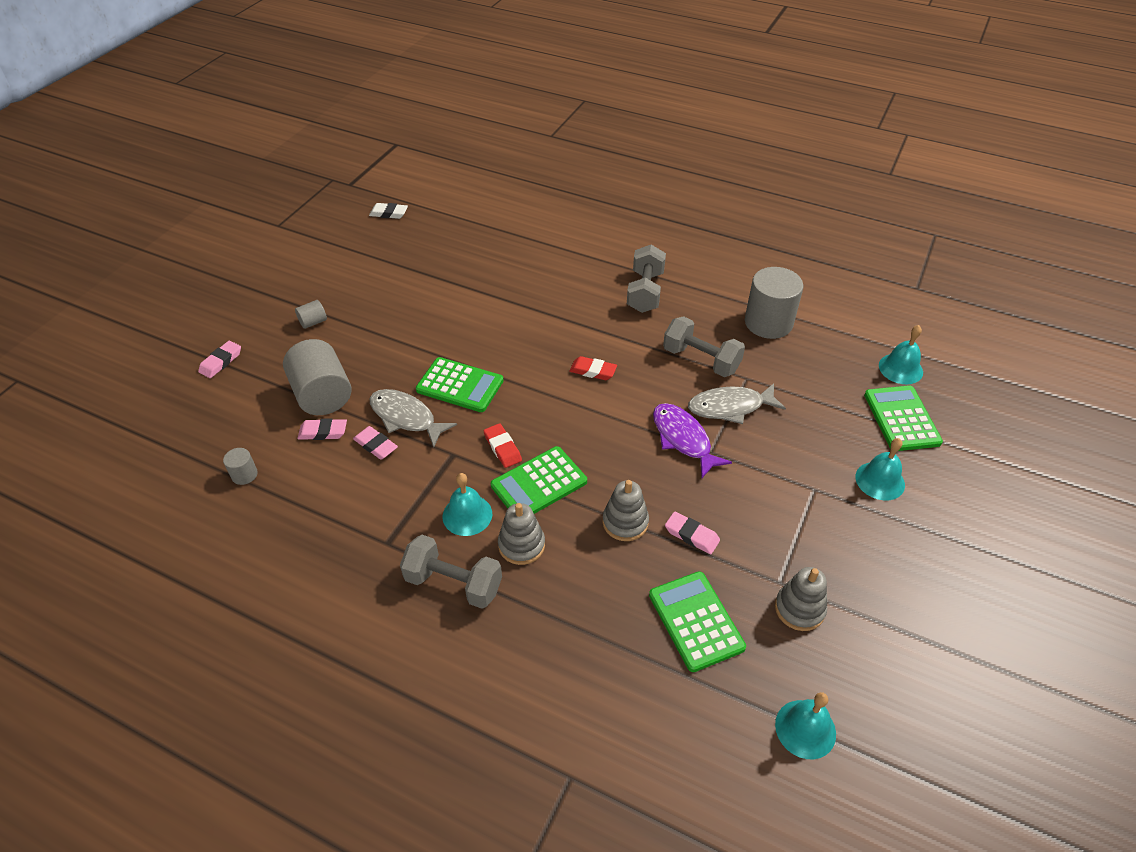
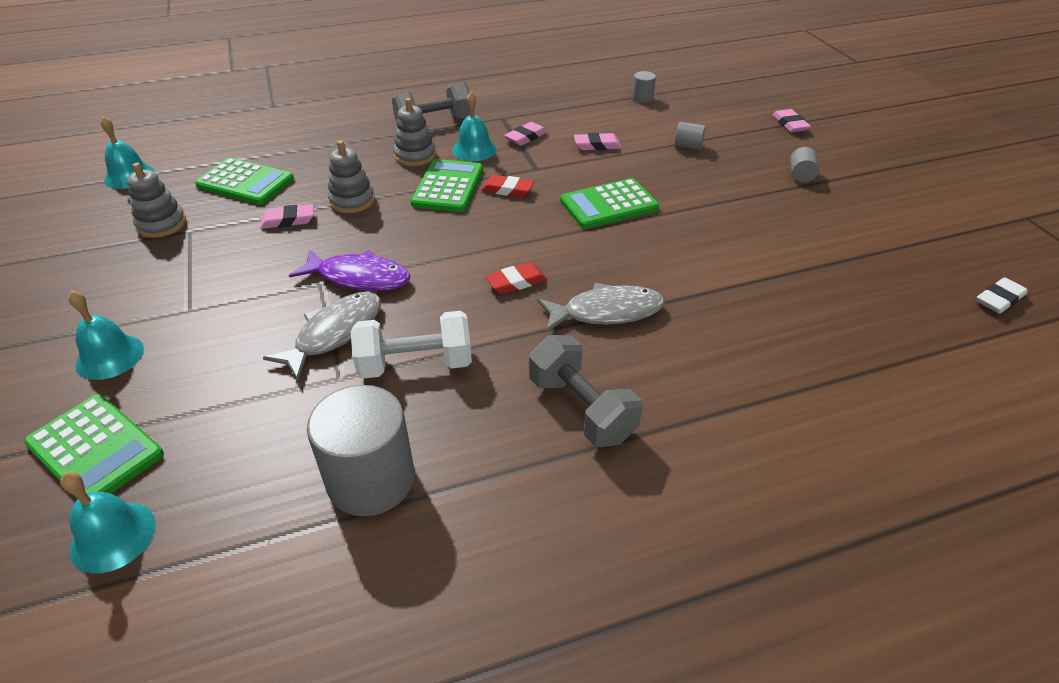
camera: 135 degrees right, 5 degrees down
(322, 395) = (688, 146): grey cylinder -> grey cylinder, size x0.46
(323, 432) = (643, 133): pink eraser -> pink eraser (526, 137)
(406, 418) = (607, 167): grey fish -> grey fish (606, 312)
(701, 360) = (415, 364): grey dumbbell -> white dumbbell

